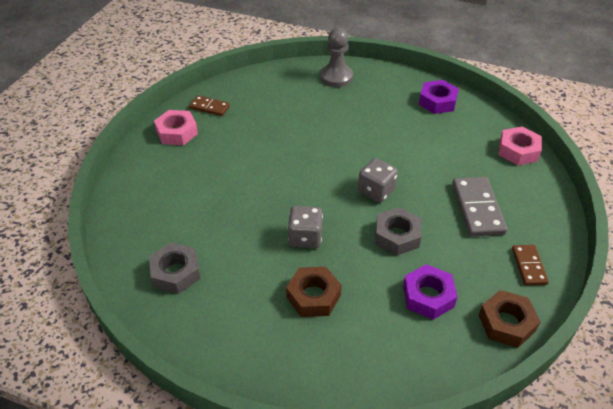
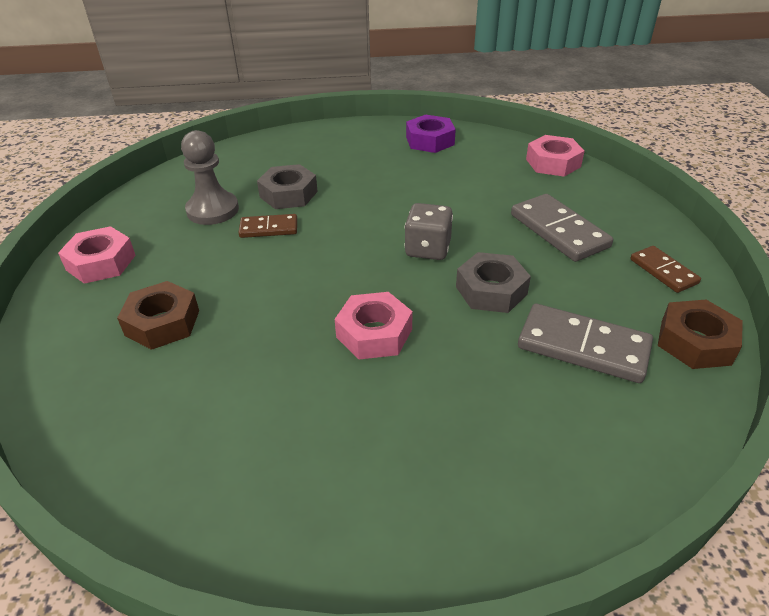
camera: 25 degrees left, 5 degrees down
(175, 273) = (203, 454): grey nut -> grey nut (288, 194)
(209, 107) = (136, 220): brown domino -> brown domino (268, 228)
(305, 238) = (374, 333): grey dice -> pink nut
(313, 296) = (438, 404): brown nut -> brown nut (162, 323)
(336, 77) = (292, 146): grey pawn -> grey pawn (213, 210)
(428, 296) = (583, 346): purple nut -> grey domino

